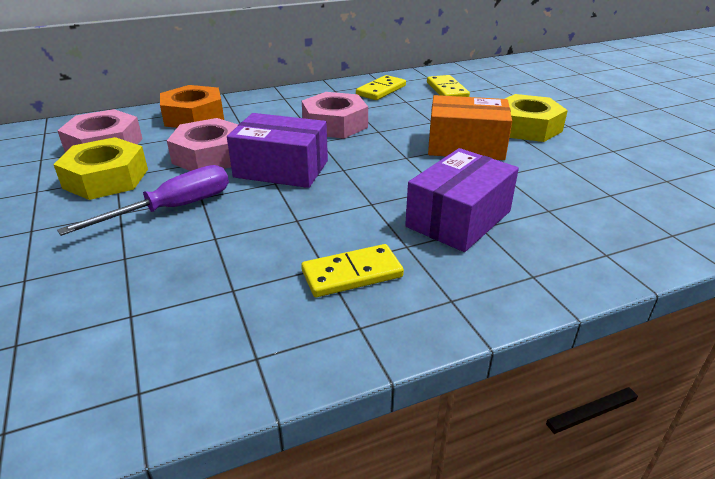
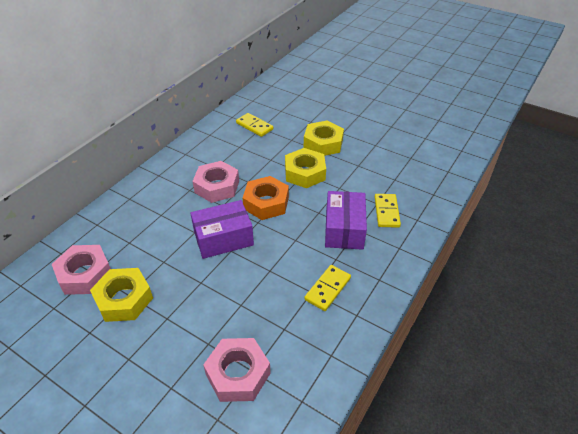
camera: 35 degrees left, 10 degrees up
(173, 209) = (195, 299): purple screwdriver -> none
(194, 116) = (115, 220): orange nut -> orange nut (266, 203)
(210, 156) = (168, 249): pink nut -> pink nut (238, 374)
(381, 90) = (215, 142): yellow domino -> yellow domino (386, 212)
(466, 146) = (305, 173): orange box -> yellow nut

